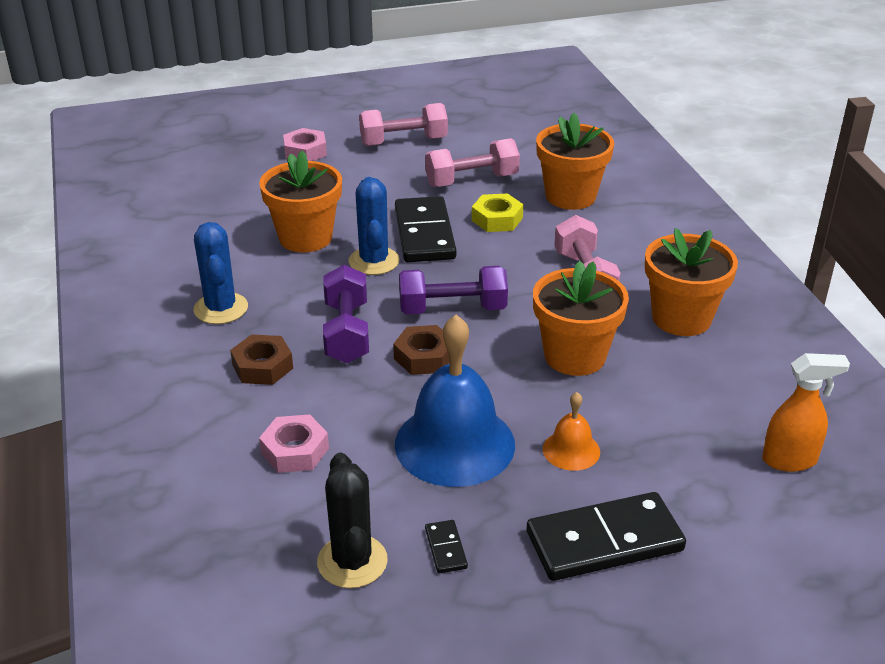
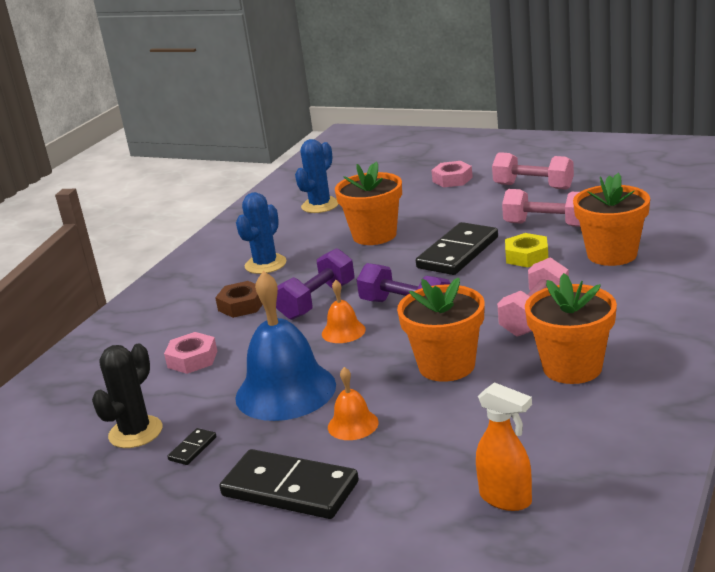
camera: 45 degrees right, 10 degrees down
(374, 261) = (397, 261): blue cactus -> blue cactus (320, 205)
(424, 357) = (343, 331): brown nut -> orange bell

